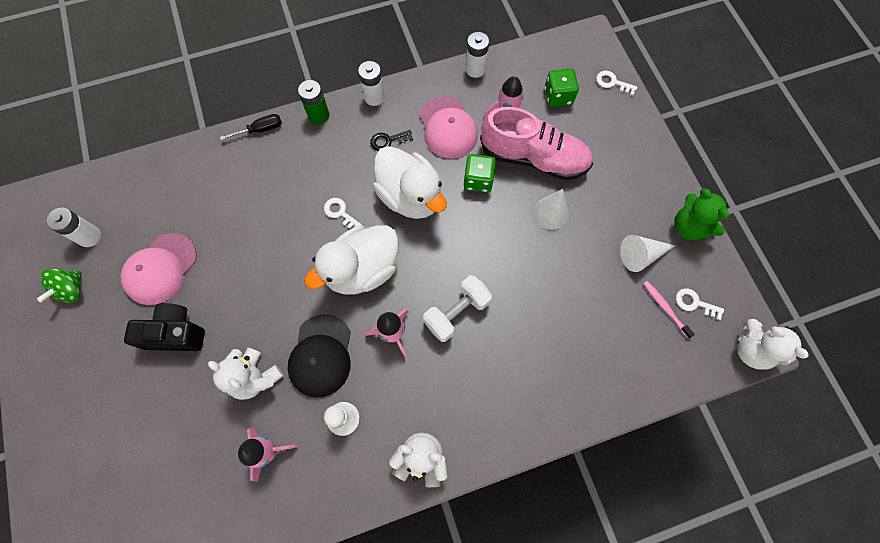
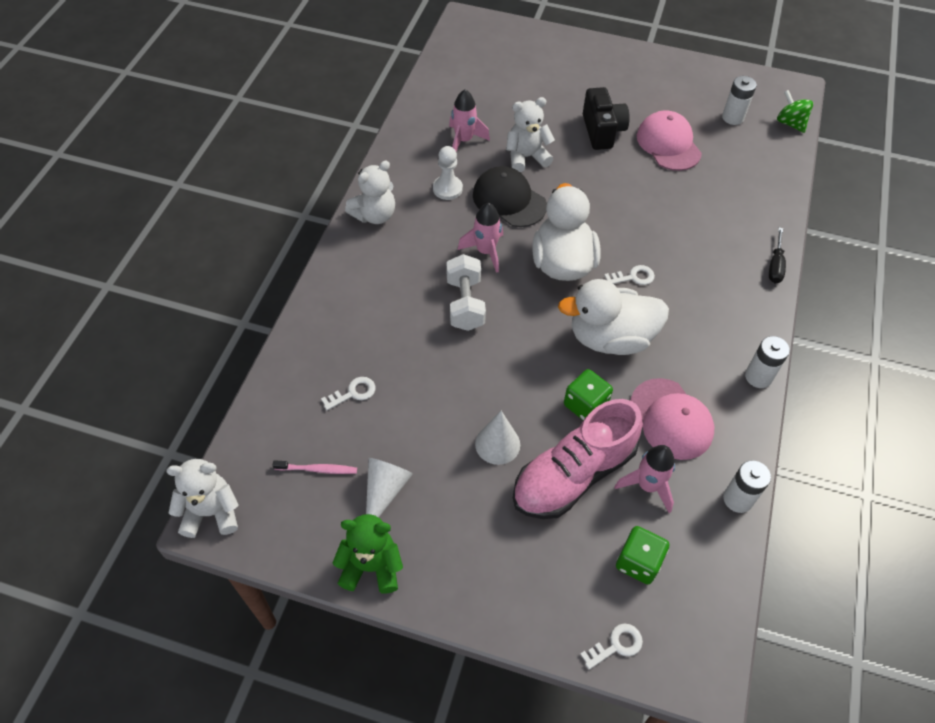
camera: 125 degrees right, 15 degrees down
(71, 290) = (688, 93): green spinning top -> green spinning top (790, 123)
(176, 333) = (602, 131): black camera -> black camera turned 45 degrees counterclockwise
(319, 115) = (764, 318): green battery -> none
(388, 141) = (691, 357): black key -> none
(448, 128) = (671, 419): pink cap -> pink cap turned 135 degrees counterclockwise
(694, 303) = (297, 500): white key -> white key (353, 393)

